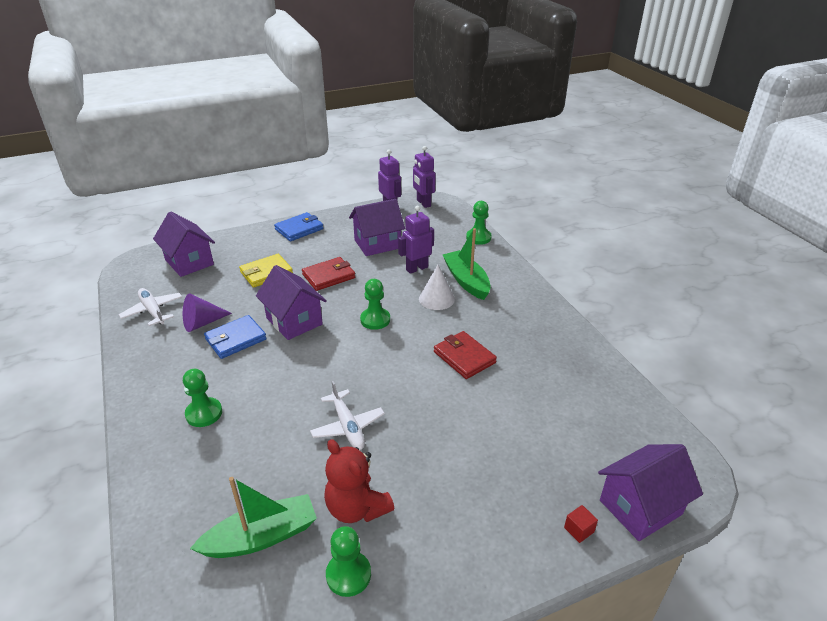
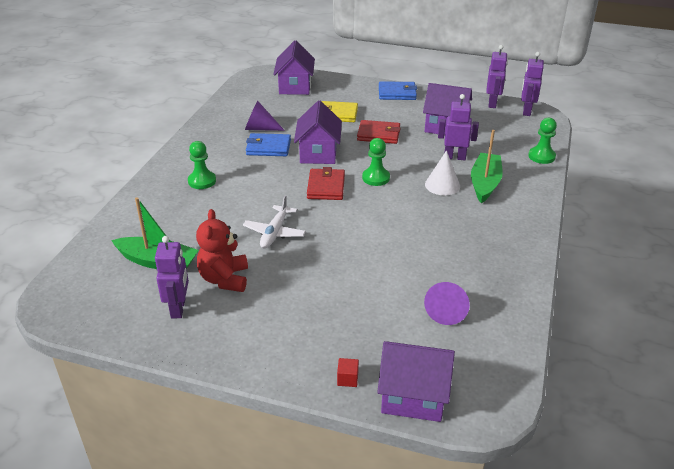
camera: 40 degrees right, 0 degrees up
(153, 311) = (239, 108): white plane -> none
(348, 575) = (178, 308): green pawn -> purple robot
(464, 357) = (410, 233): red wallet -> red wallet (326, 187)
(571, 411) = (447, 310): none -> purple cone

